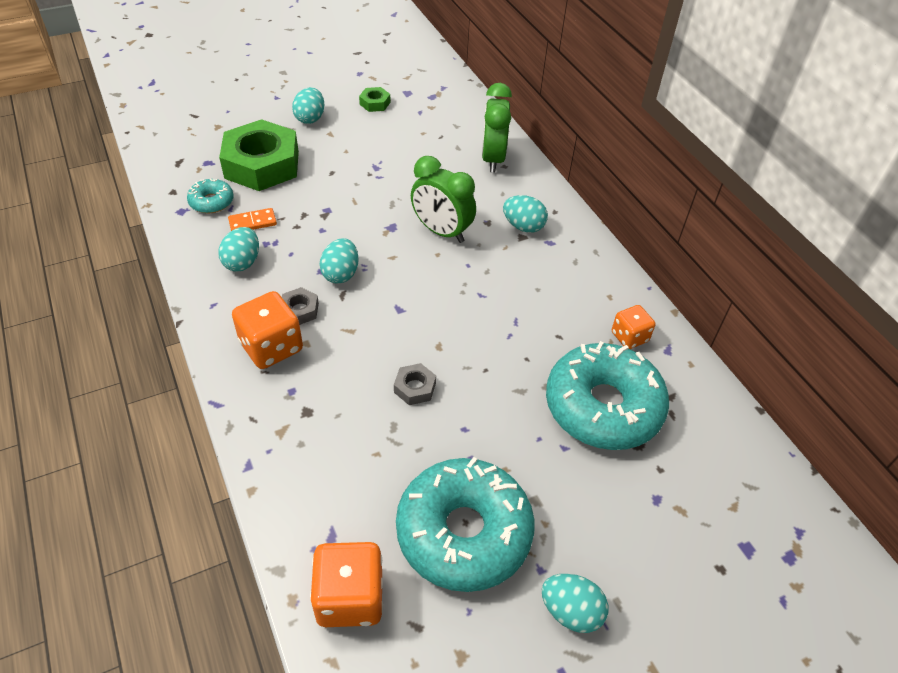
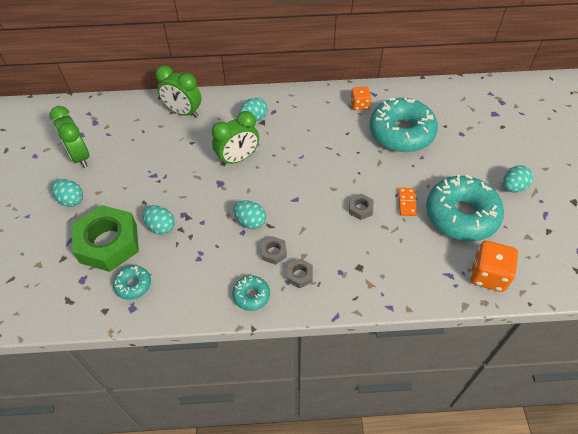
camera: 65 degrees left, 5 degrees up
(225, 307) = (251, 295): none -> turquoise donut
(242, 262) = (211, 277): turquoise egg -> turquoise egg (161, 227)
(252, 222) = (172, 262): orange domino -> orange domino (407, 202)
(271, 347) = (299, 275): orange dice -> grey nut
(375, 103) = (80, 156): green nut -> green clock

